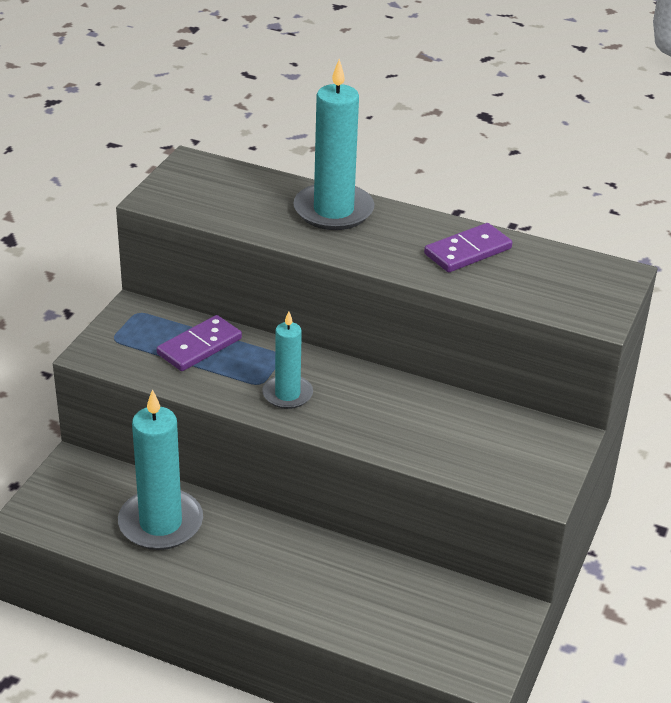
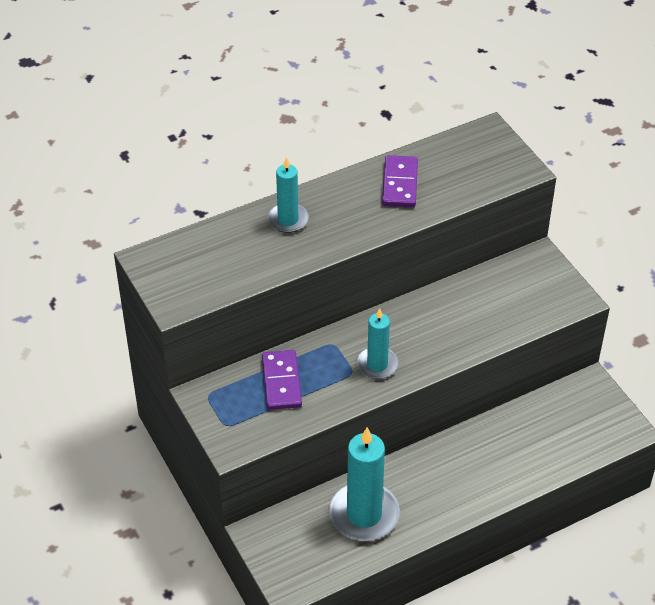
camera: 50 degrees left, 10 degrees up
(333, 210) = (288, 220): turquoise candle -> turquoise candle, size x0.60

